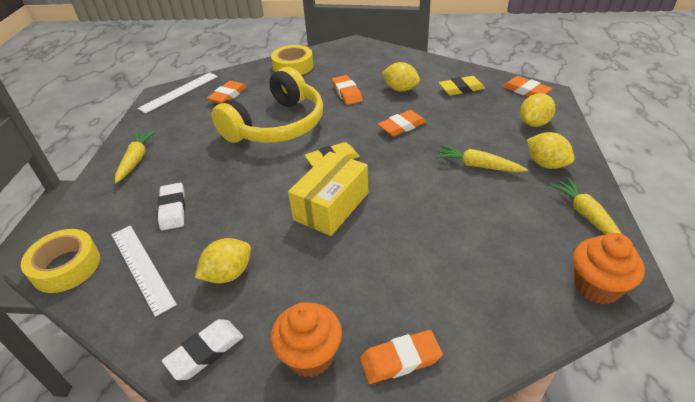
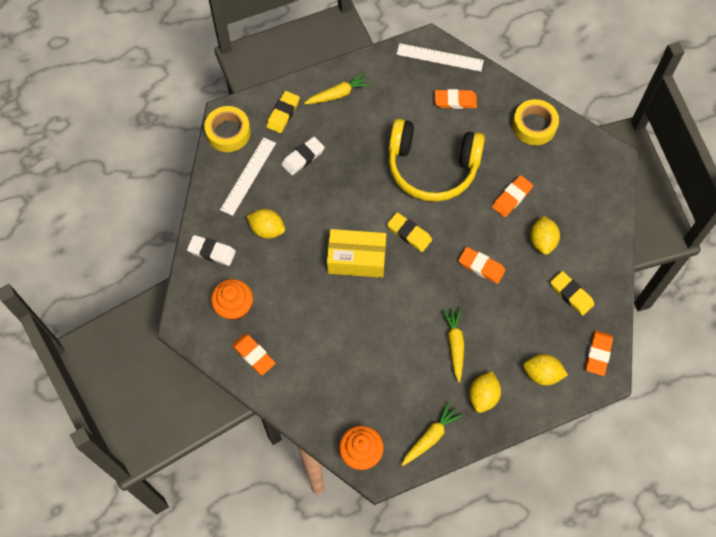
camera: 60 degrees right, 25 degrees up
(105, 208) = (283, 114): none -> yellow eraser

